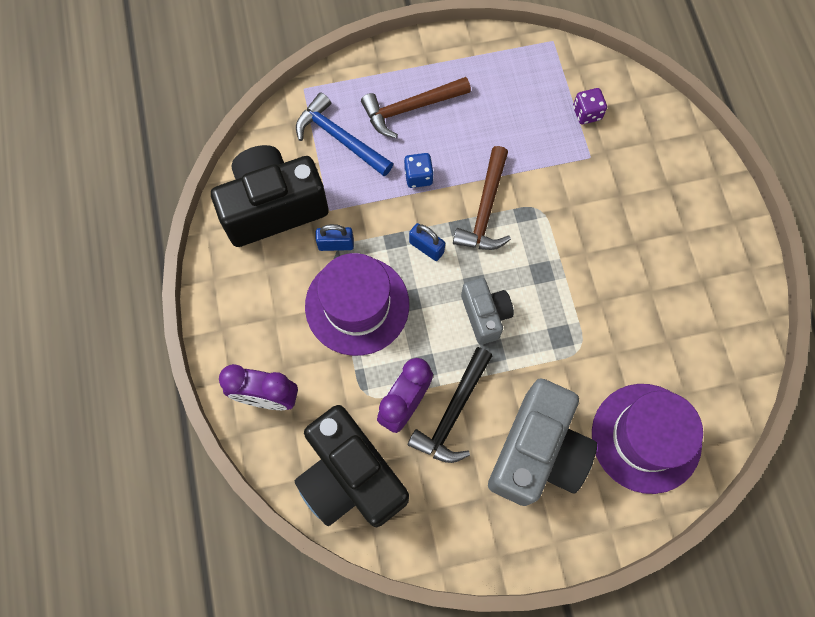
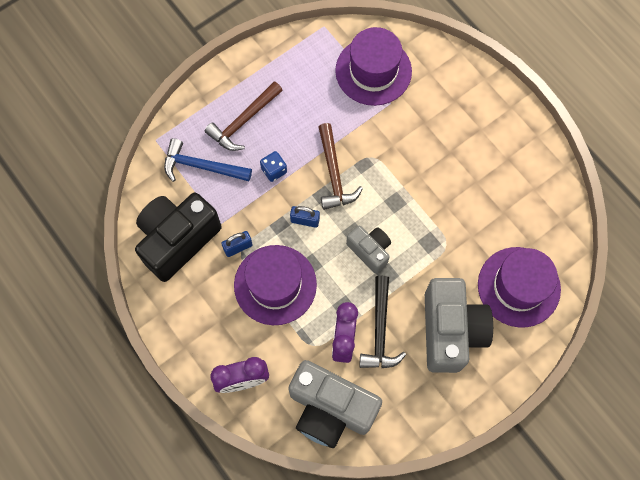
camera: 25 degrees left, 0 degrees up
(350, 477) = (330, 409): black camera -> grey camera
(587, 113) = (373, 71): purple dice -> purple hat

